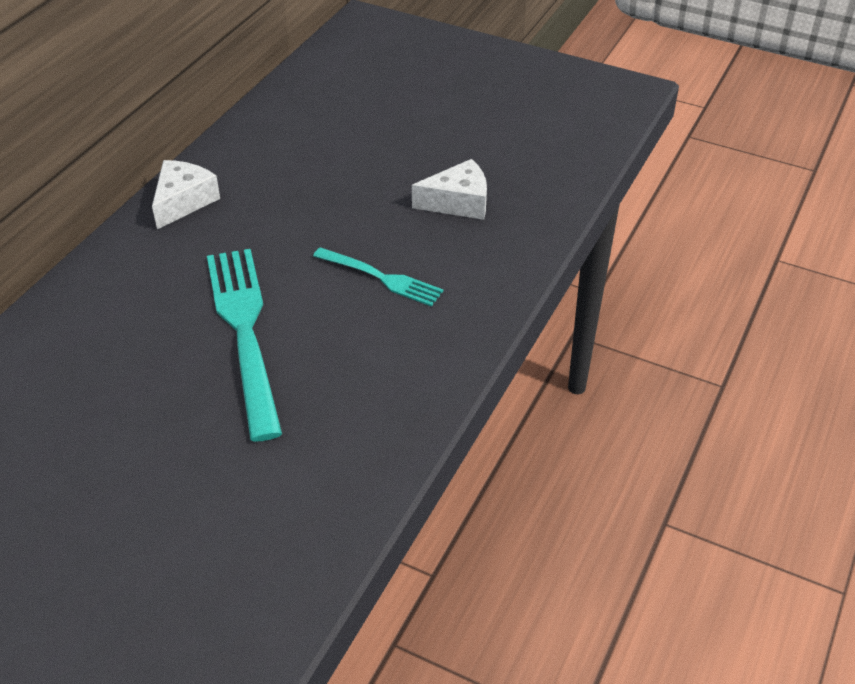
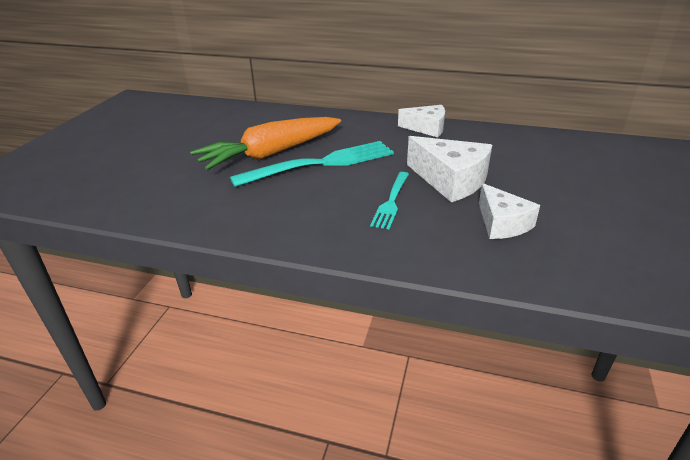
camera: 80 degrees right, 10 degrees down
(178, 388) = (271, 153): none -> orange carrot
(349, 216) = (450, 180): none -> white cheese

